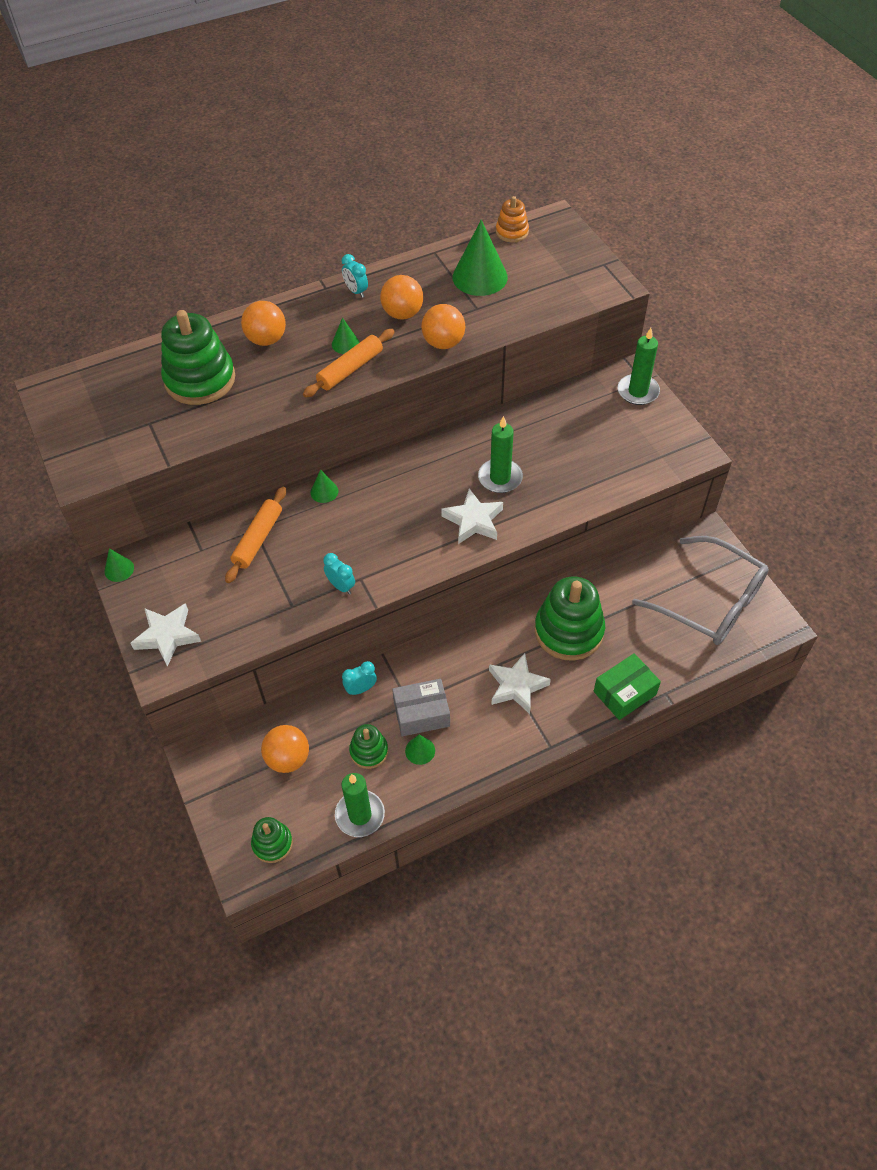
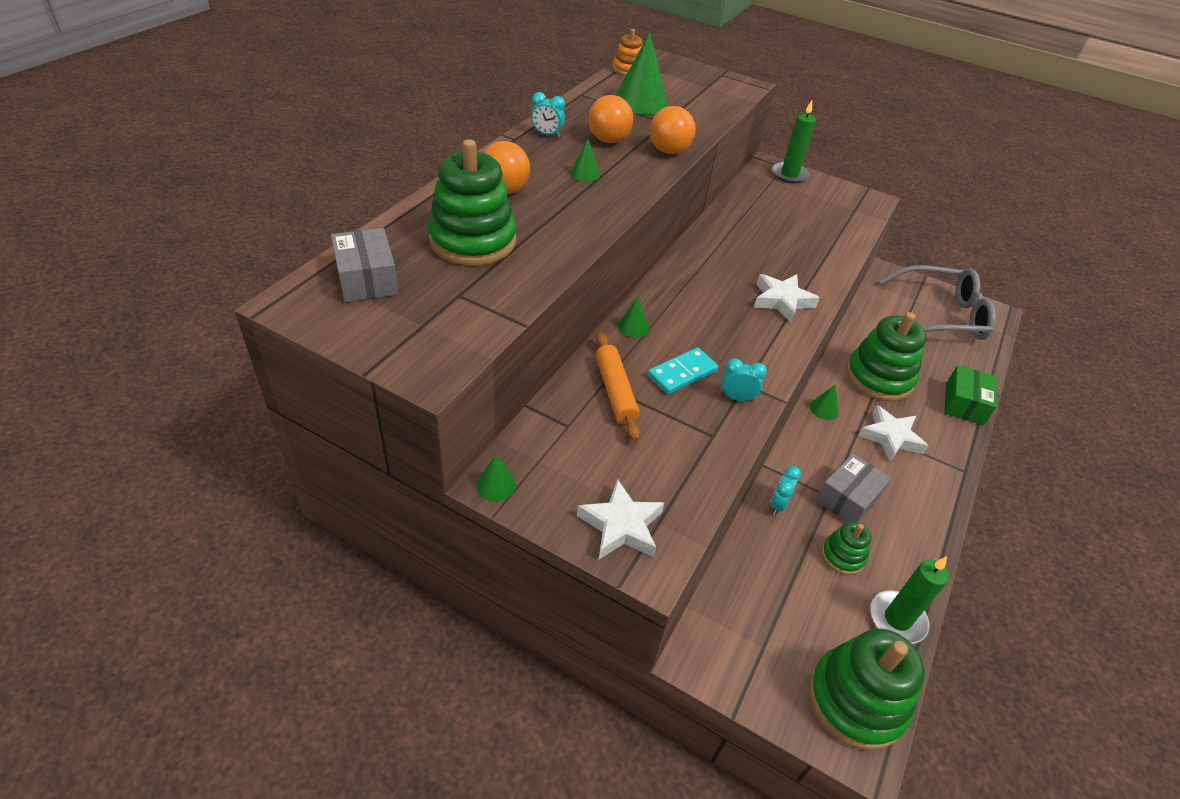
camera: 40 degrees left, 10 degrees down
(105, 387) = (367, 279): none -> grey box
(272, 843) = (856, 700): green stacking toy -> green stacking toy, size x1.93
(288, 758) = (783, 606): orange ball -> none
(321, 547) = (682, 373): none -> turquoise domino
(350, 369) = (613, 190): orange rolling pin -> none
(420, 750) = (880, 530): green cone -> green cone (824, 409)
(500, 478) = (764, 263): green candle -> none

